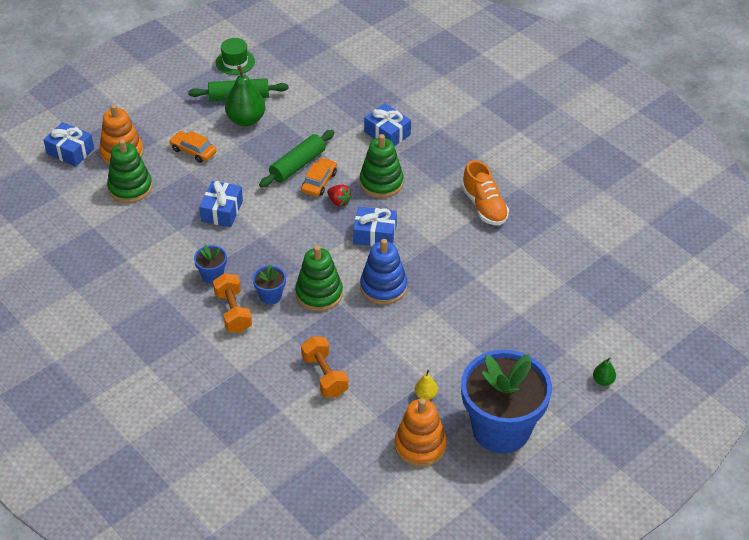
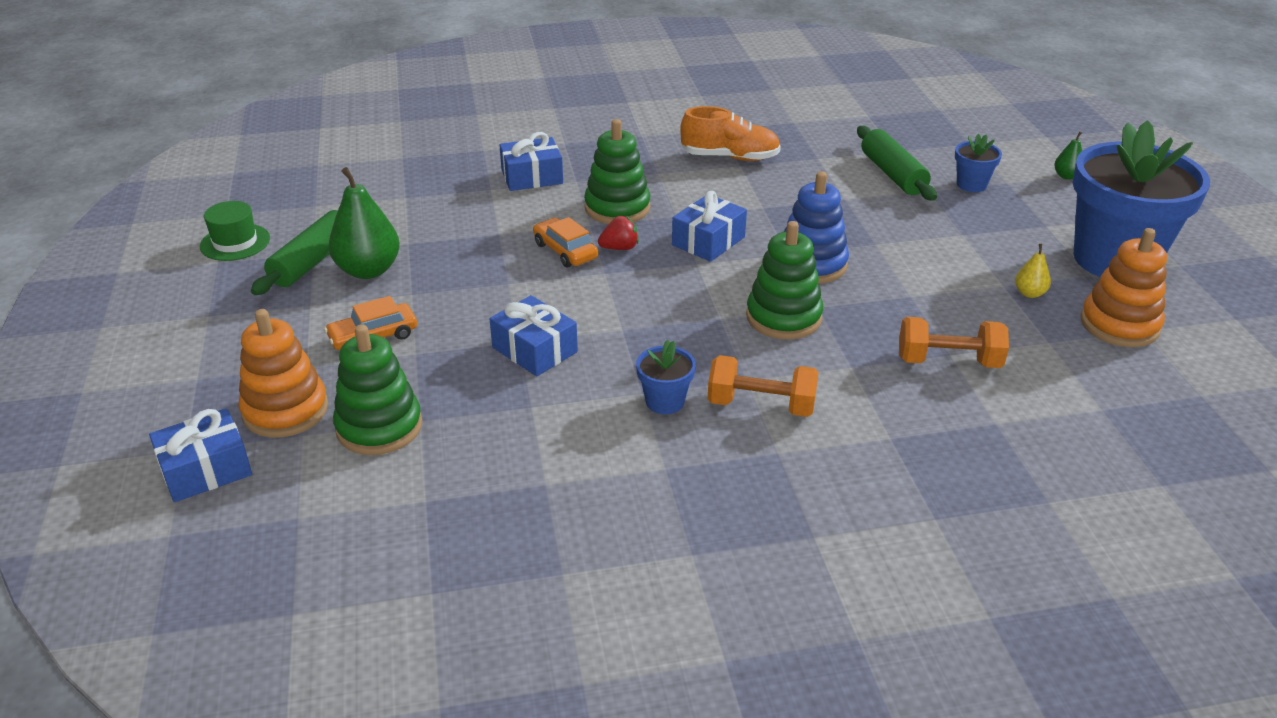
camera: 60 degrees left, 10 degrees down
(270, 296) = (754, 360): blue flower pot -> blue flower pot (971, 184)
(298, 165) = (513, 257): green rolling pin -> green rolling pin (893, 174)

